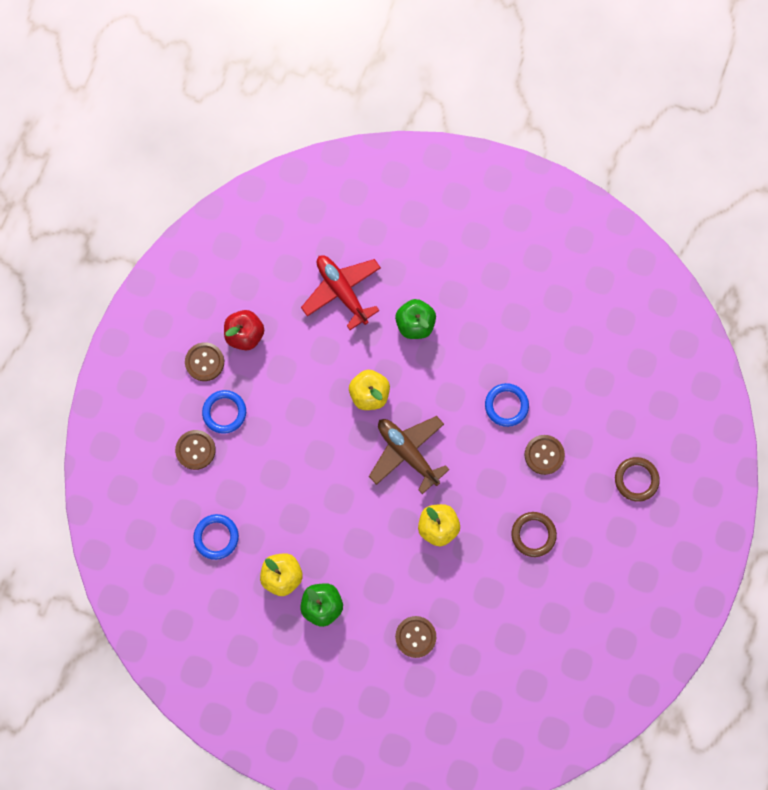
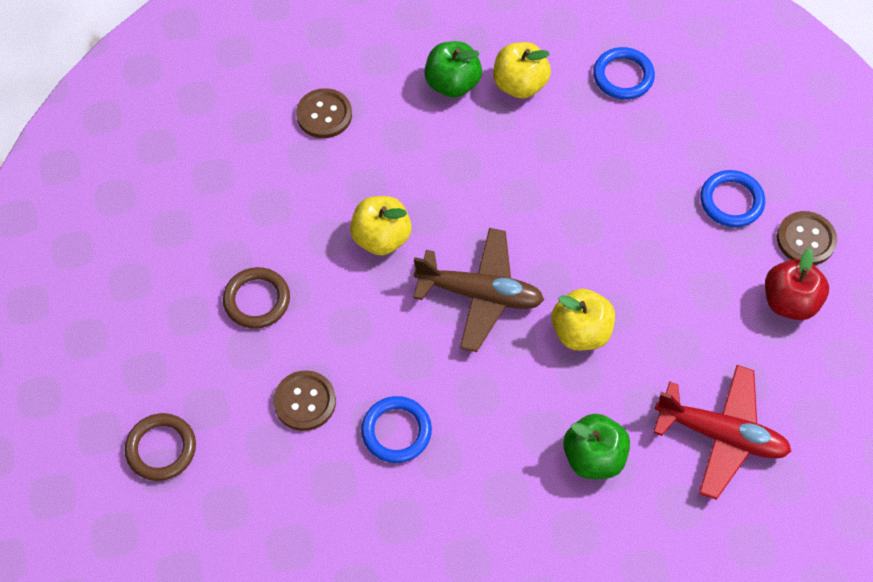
camera: 145 degrees right, 15 degrees down
(195, 450) = (726, 143): brown button -> none

